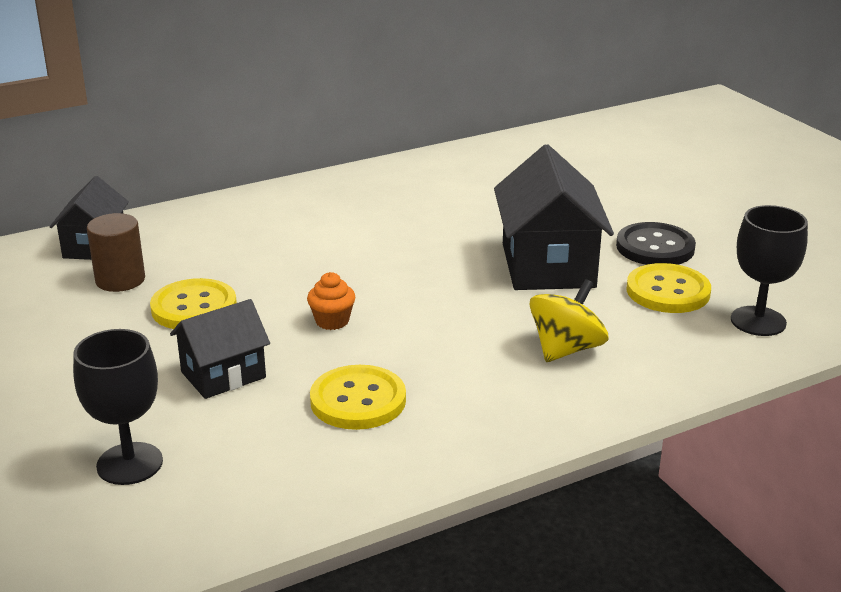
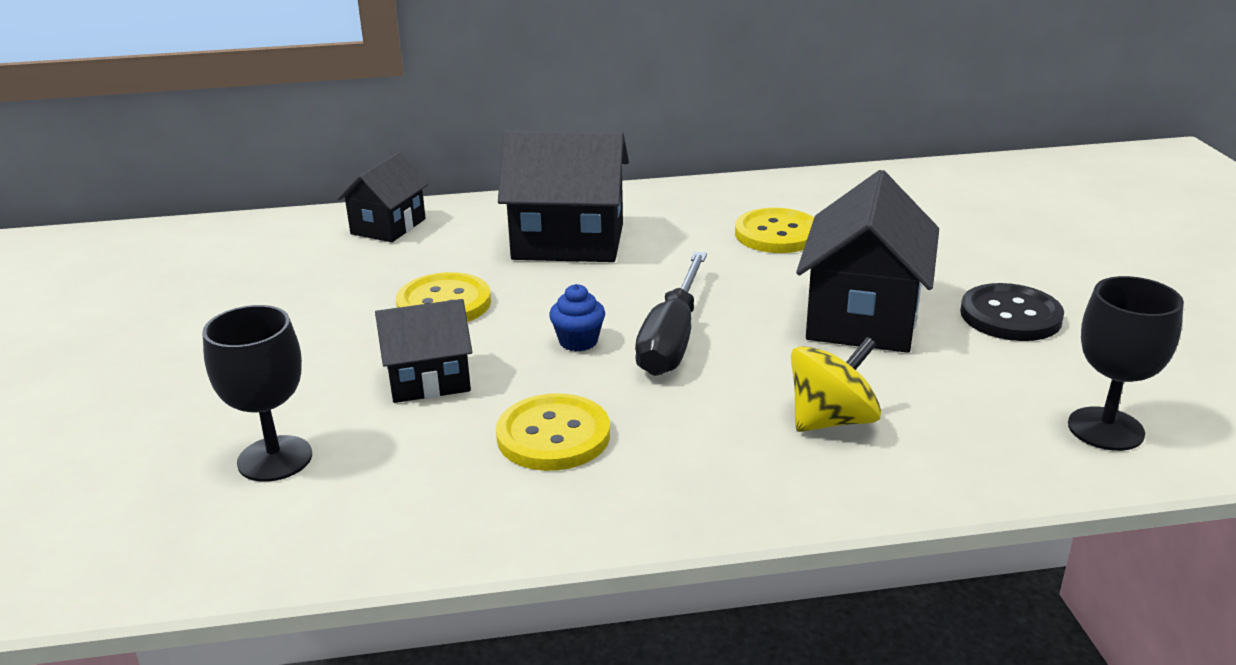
camera: 20 degrees right, 0 degrees up
(120, 280) = (390, 264): brown cylinder -> none
(271, 237) = (568, 242): none -> black house
(332, 321) = (578, 341): orange cupcake -> blue cupcake
(408, 306) = (672, 339): none -> black screwdriver
(668, 291) = (1000, 371): yellow button -> yellow button (777, 234)

